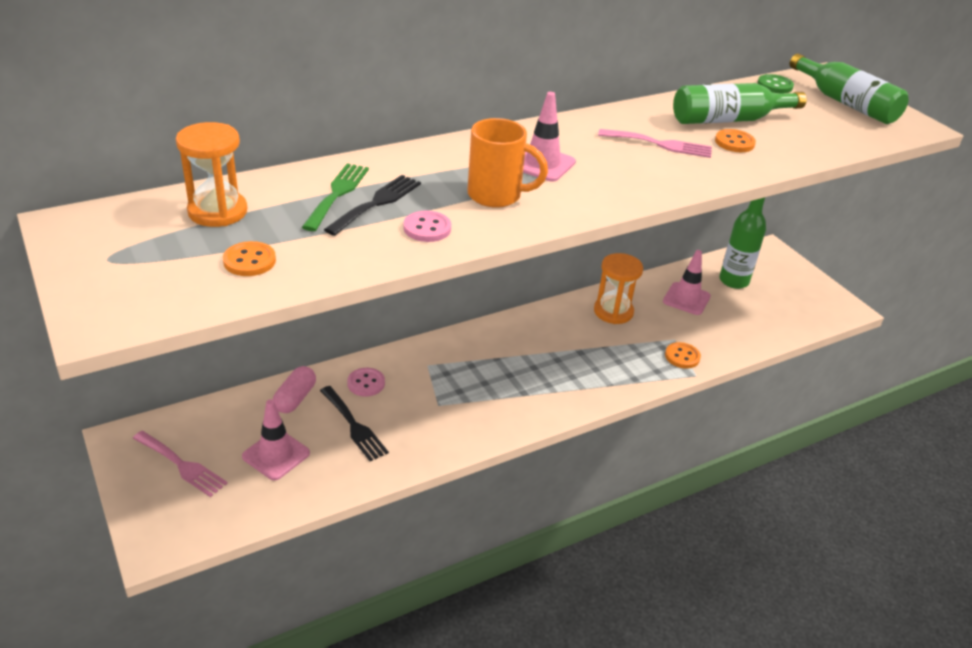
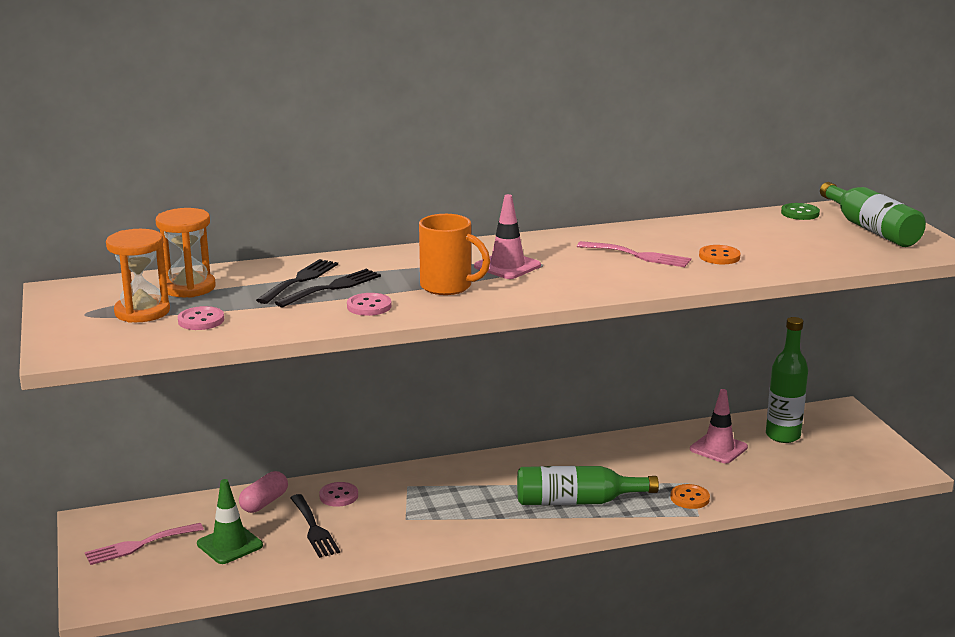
camera: 15 degrees right, 15 degrees down
(182, 465) = (139, 545): pink fork -> pink fork turned 105 degrees clockwise
(249, 261) = (201, 320): orange button -> pink button
(276, 455) = (230, 545): pink traffic cone -> green traffic cone
(337, 194) = (300, 280): green fork -> black fork
(613, 312) = (628, 454): orange hourglass -> orange hourglass (142, 312)
(728, 120) = (726, 239): green bottle -> green bottle (577, 501)

